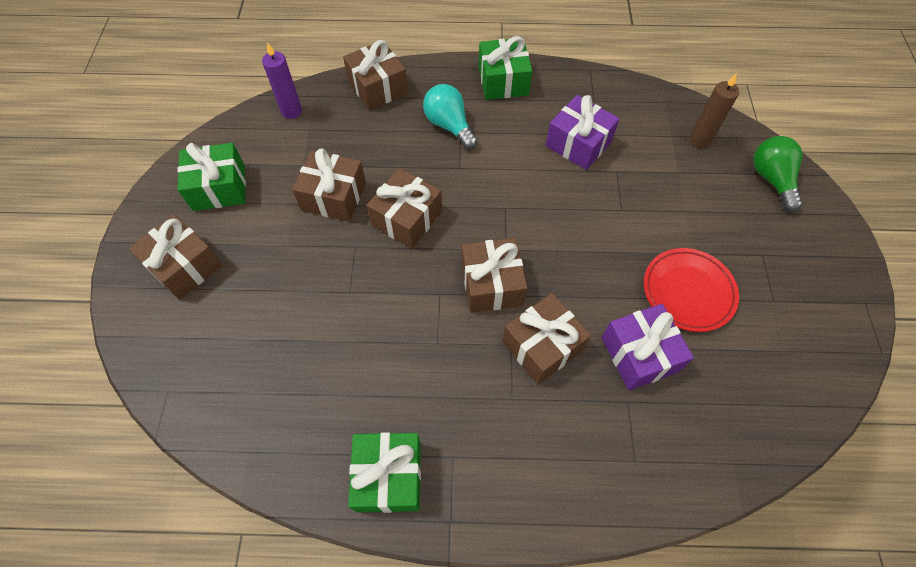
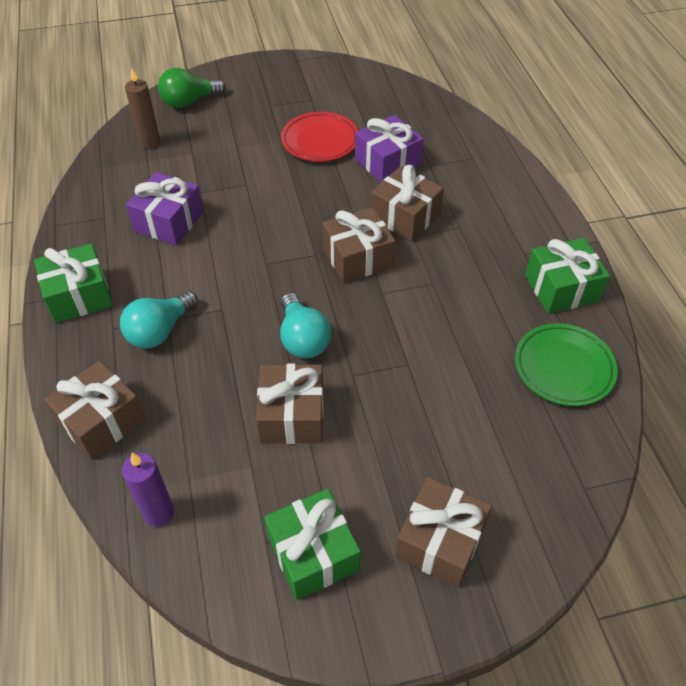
camera: 105 degrees left, 10 degrees down
(289, 429) = (563, 368): none -> green plate
(407, 218) = (303, 339): brown gift -> turquoise light bulb

